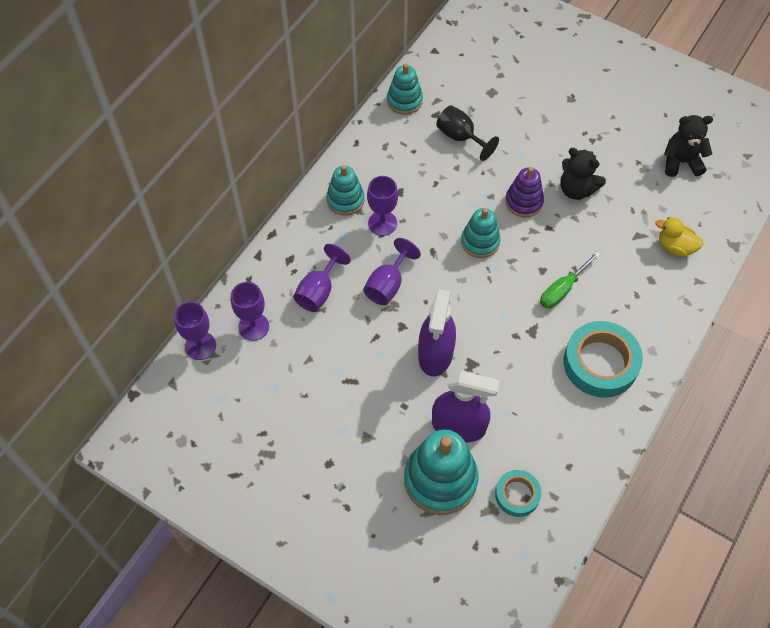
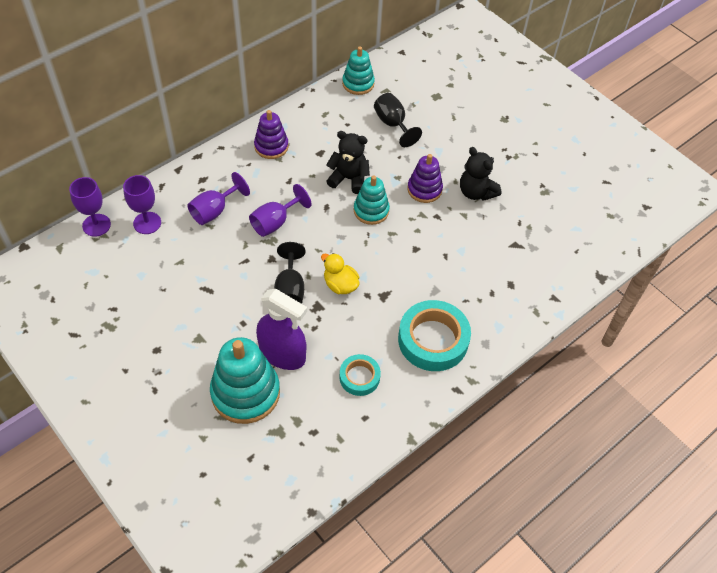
camera: 15 degrees right, 5 degrees down
(345, 200) = (271, 146): turquoise stacking toy -> purple stacking toy
(382, 223) = (294, 173): purple goblet -> none
(435, 354) = (290, 289): purple spray bottle -> black goblet
(517, 495) = (307, 427): turquoise tape -> turquoise tape (359, 377)
(562, 290) = (426, 269): green screwdriver -> none
(675, 247) = (545, 263): yellow duck -> yellow duck (340, 285)
(681, 162) = (581, 196): black teddy bear -> black teddy bear (349, 179)

